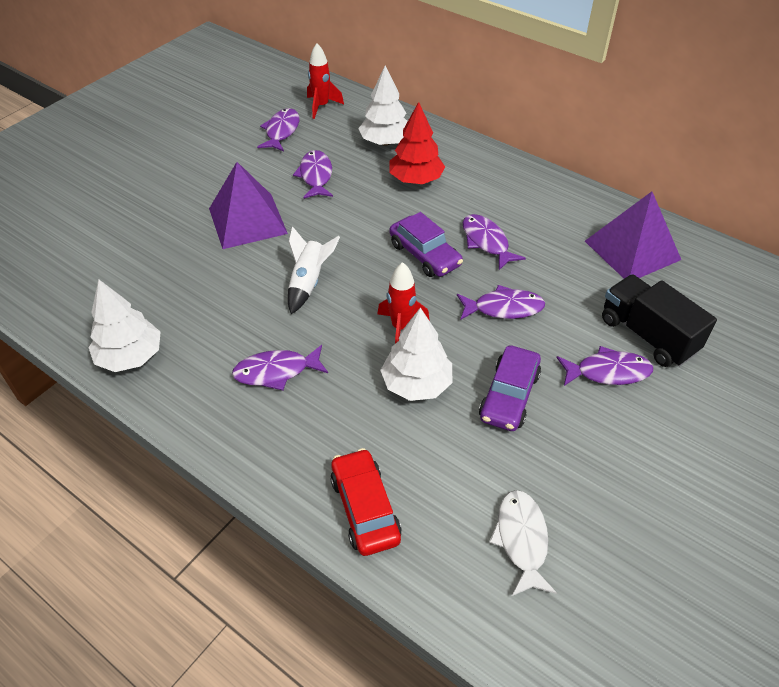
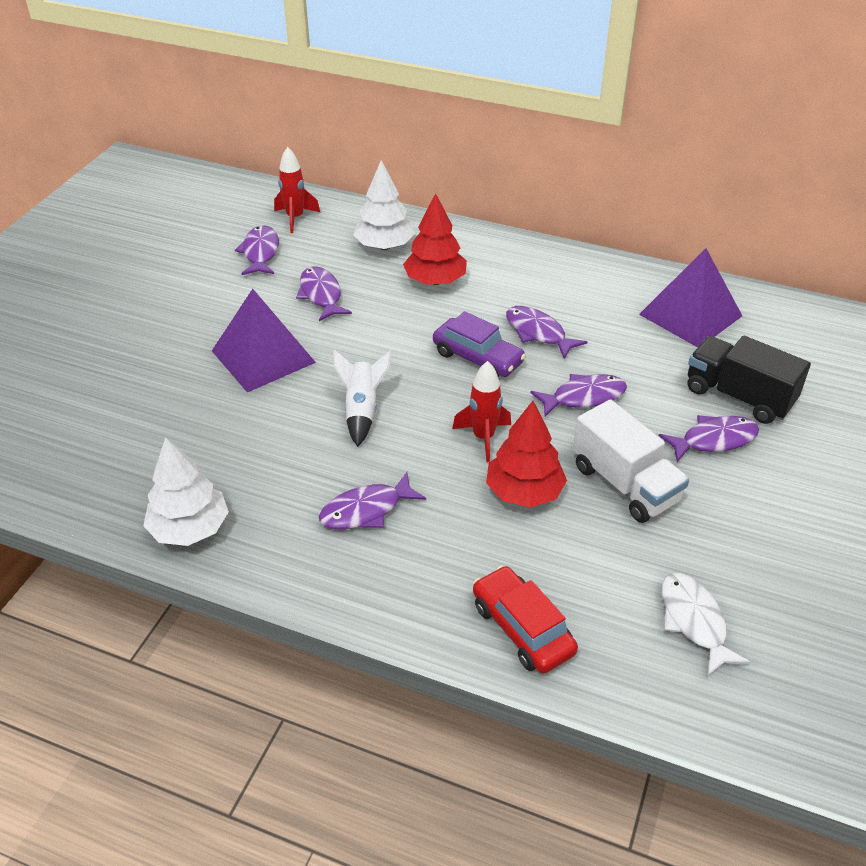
camera: 15 degrees left, 5 degrees down
(416, 384) = (524, 492): white tree -> red tree
(509, 396) = (624, 484): purple car -> white truck

